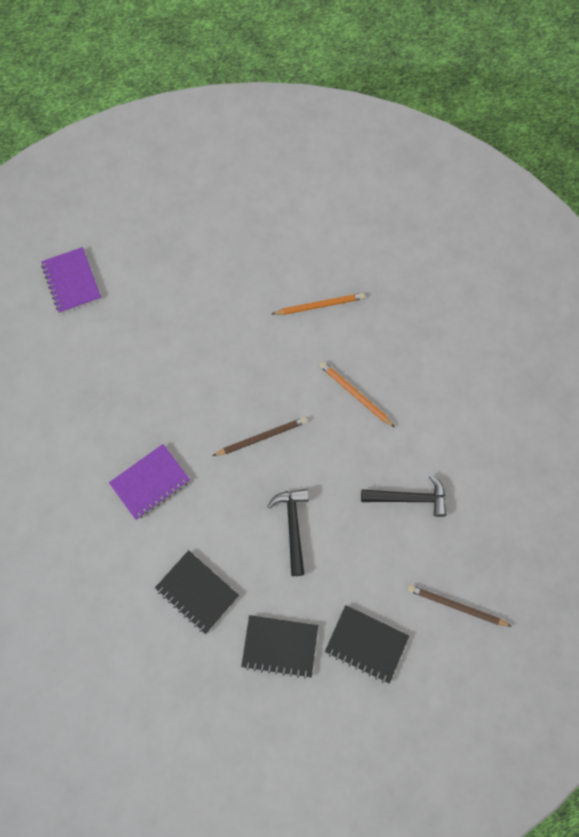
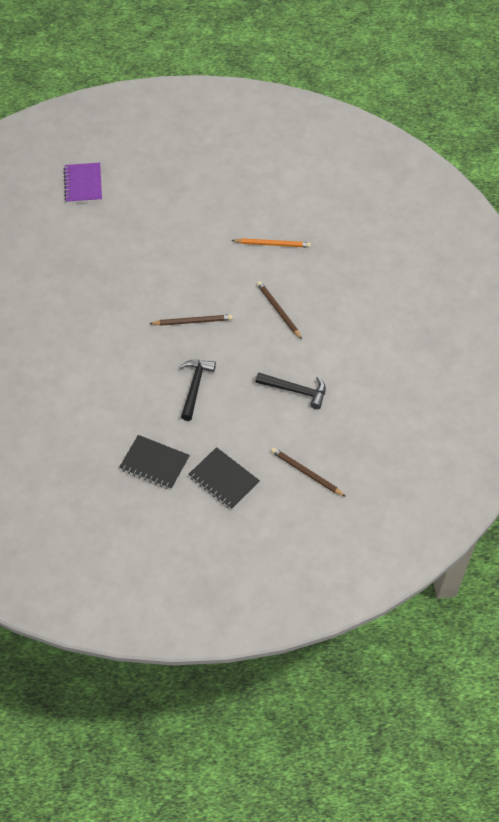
camera: 15 degrees right, 15 degrees down
(150, 482) = (94, 330): purple notebook -> none
(197, 592) = (103, 411): black notebook -> none
(355, 394) = (278, 310): orange pencil -> brown pencil

